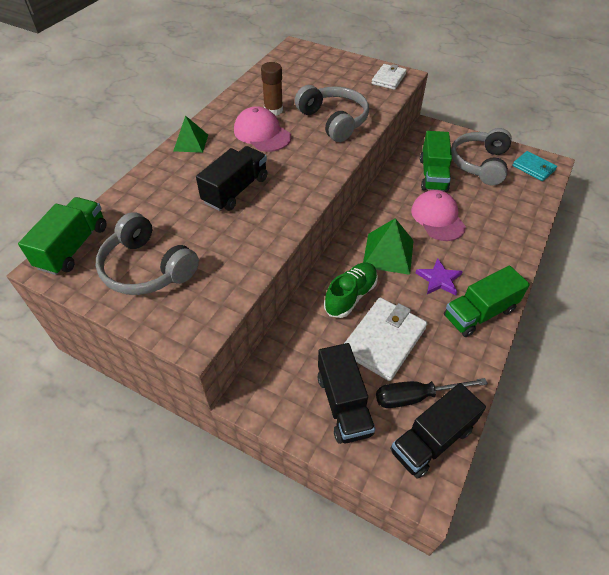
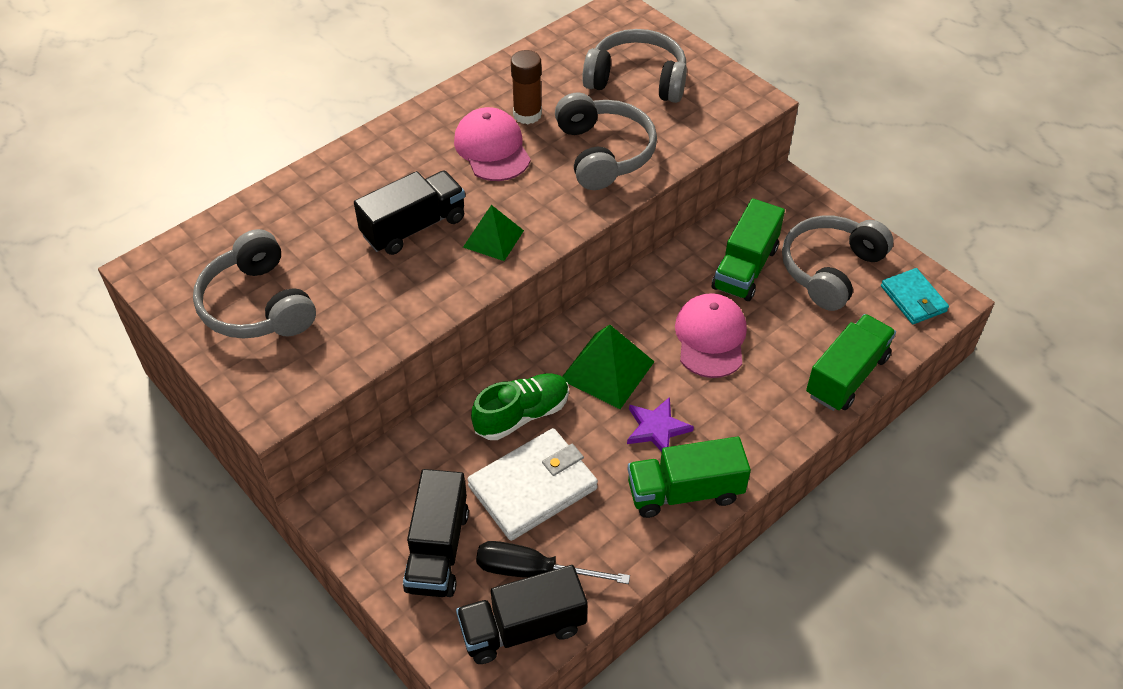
camera: 20 degrees right, 0 degrees up
(73, 247) = (184, 252): green truck -> green truck (847, 376)
(191, 142) = (390, 139): green pyramid -> green pyramid (493, 238)
(329, 79) = (637, 80): none -> grey headphones
(388, 79) = (728, 100): white wallet -> none

